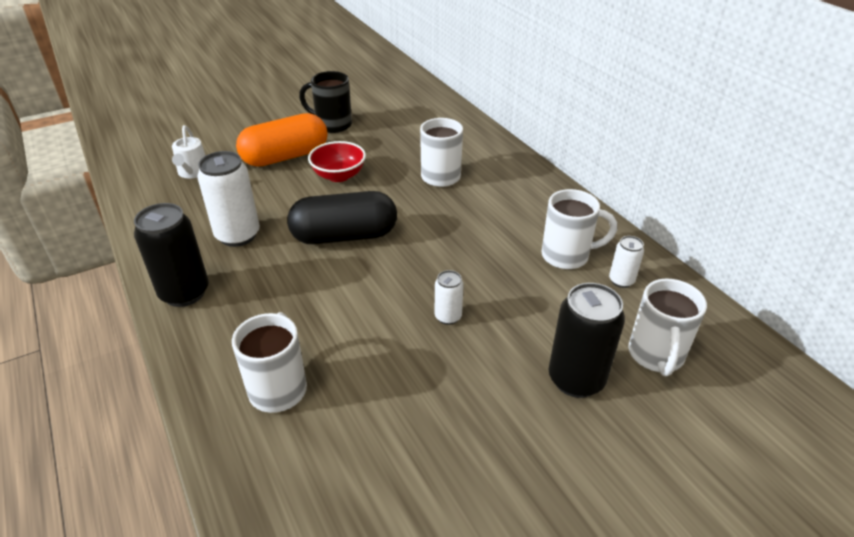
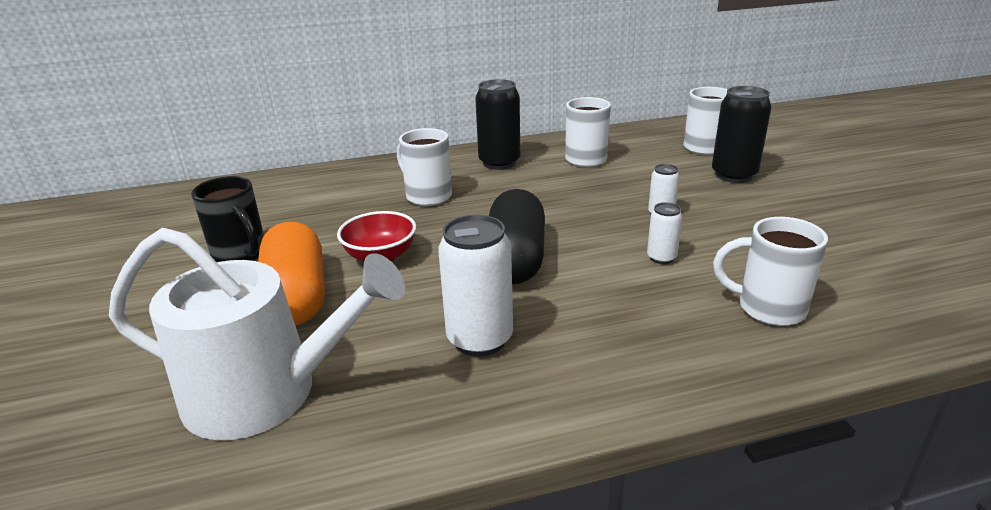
camera: 75 degrees left, 10 degrees down
(184, 293) = (600, 386): black can -> black can (499, 163)
(193, 172) = (266, 393): white watering can -> white watering can, size x2.22
(332, 125) = (241, 255): black mug -> black mug turned 75 degrees counterclockwise
(621, 280) = (622, 146): white can -> white can (661, 258)

